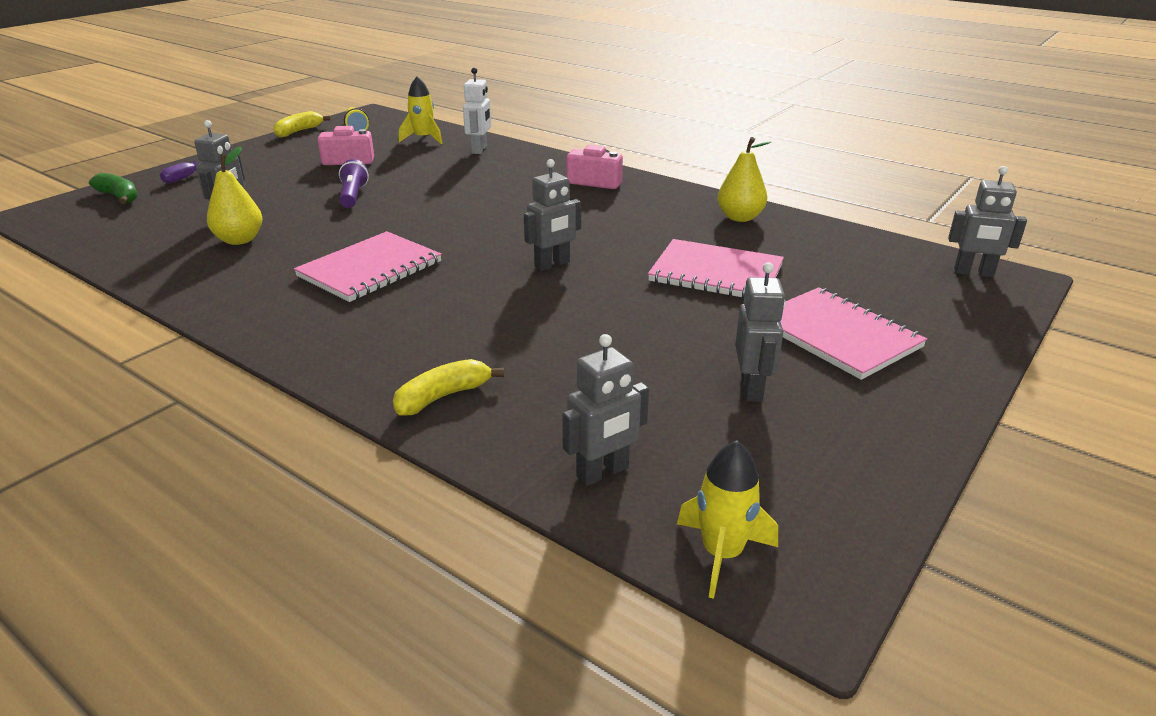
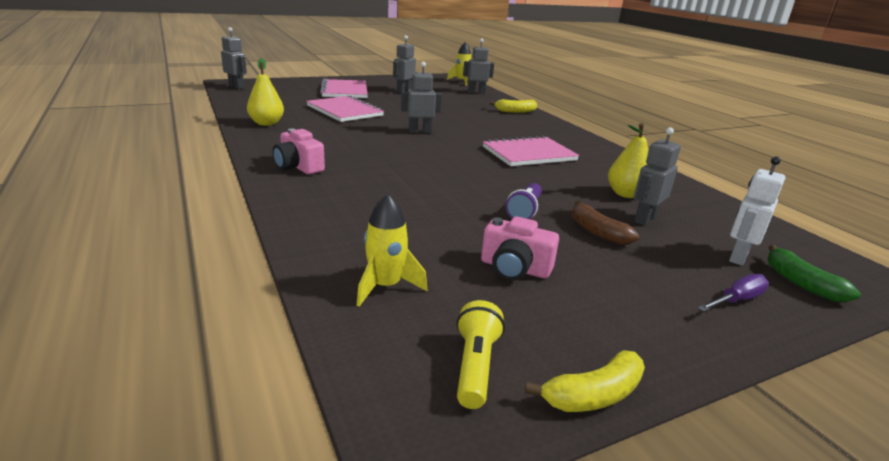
camera: 155 degrees left, 5 degrees down
(283, 195) = (597, 232): none -> brown banana
(479, 150) = (339, 237): white robot -> white robot (738, 257)

